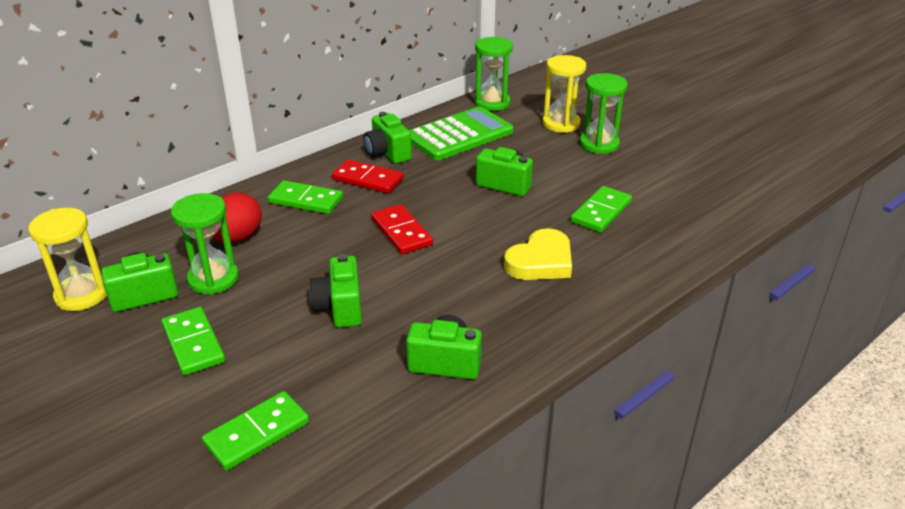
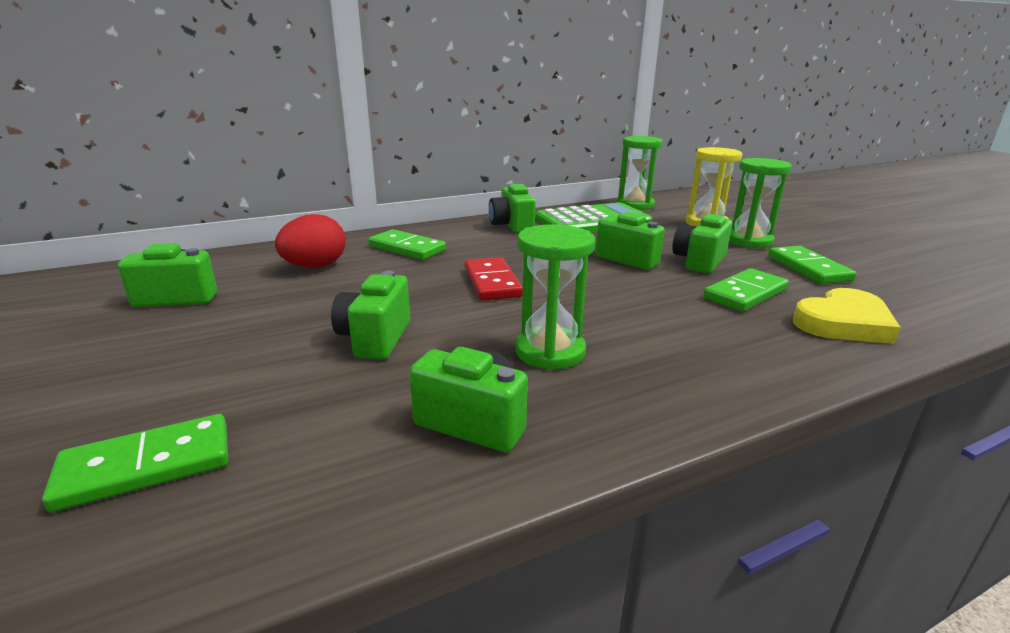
camera: 15 degrees right, 10 degrees down
(82, 295) = (121, 289): yellow hourglass -> none
(193, 344) = (179, 347): green domino -> green domino (808, 268)
(213, 279) = (260, 294): green hourglass -> green hourglass (550, 351)
(367, 179) = (480, 241): red domino -> none
(541, 261) = (654, 329): yellow heart -> yellow heart (843, 323)
(562, 179) = (699, 262): none -> green camera

